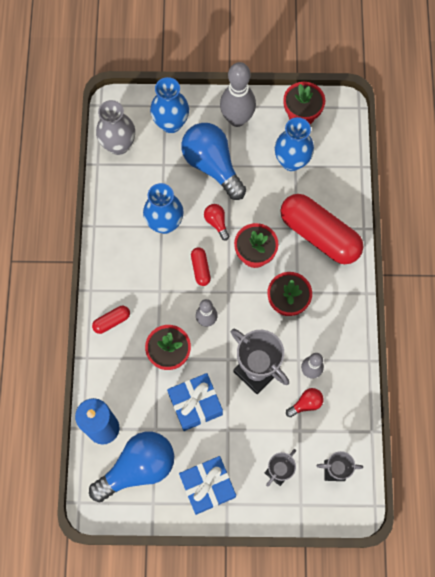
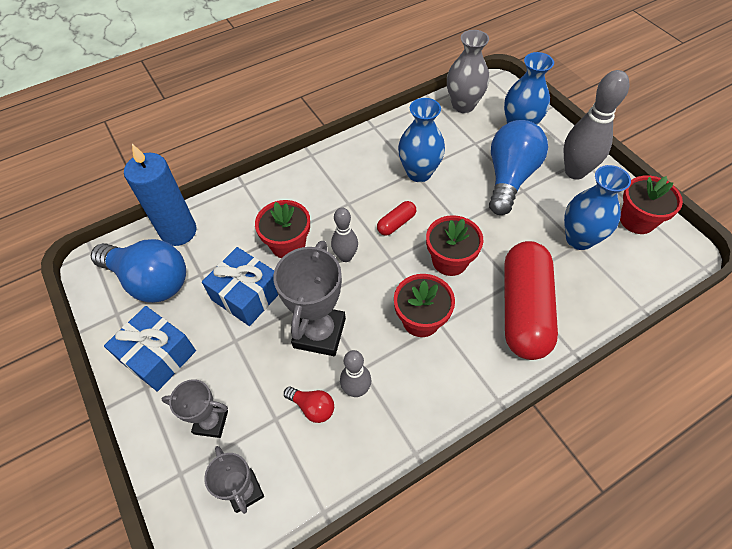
camera: 60 degrees right, 15 degrees down
(112, 321) = (291, 184): red capsule -> none
(216, 222) = (455, 211): red light bulb -> none

